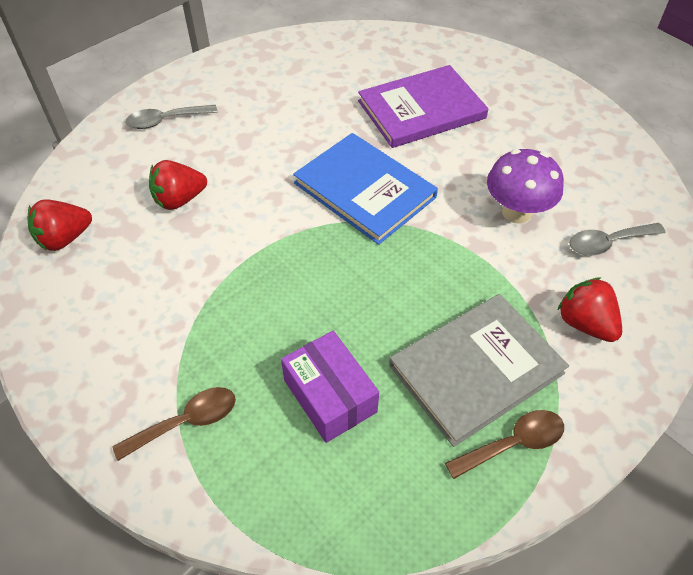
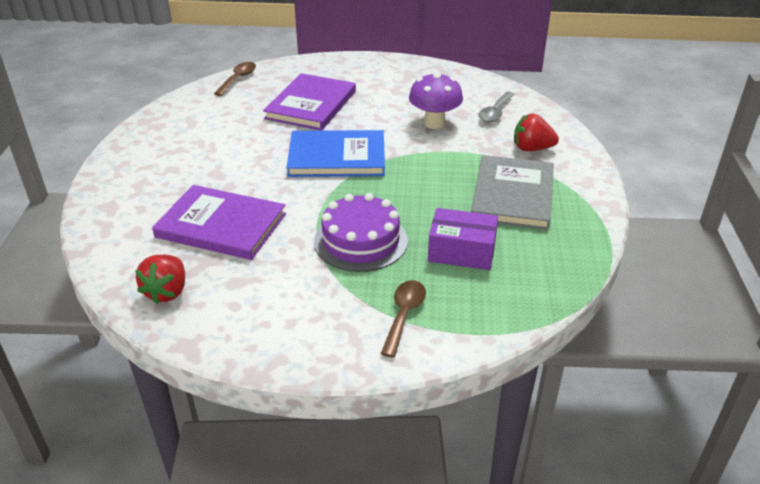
camera: 45 degrees left, 15 degrees down
(166, 120) = (138, 193): grey spoon -> none
(179, 199) = (221, 225): red strawberry -> purple book
(260, 305) = (361, 241): none -> purple cake
(513, 444) = (570, 211): brown spoon -> brown spoon (238, 79)

